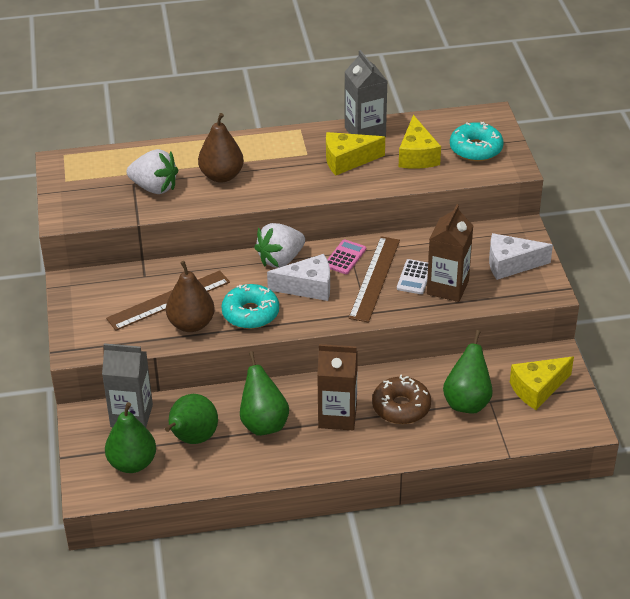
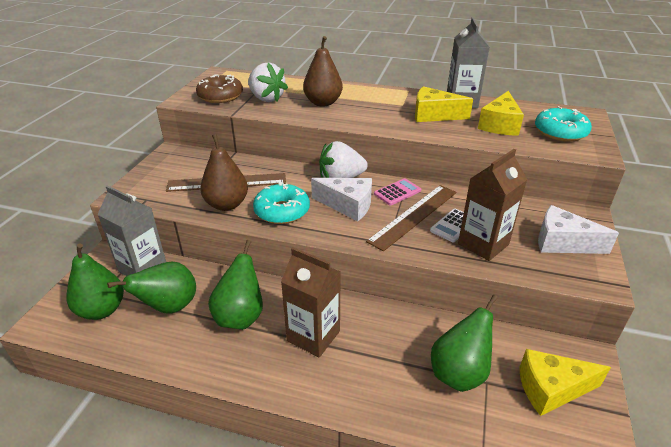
camera: 25 degrees right, 5 degrees down
(401, 407) = (383, 351): brown donut -> brown donut (220, 96)

